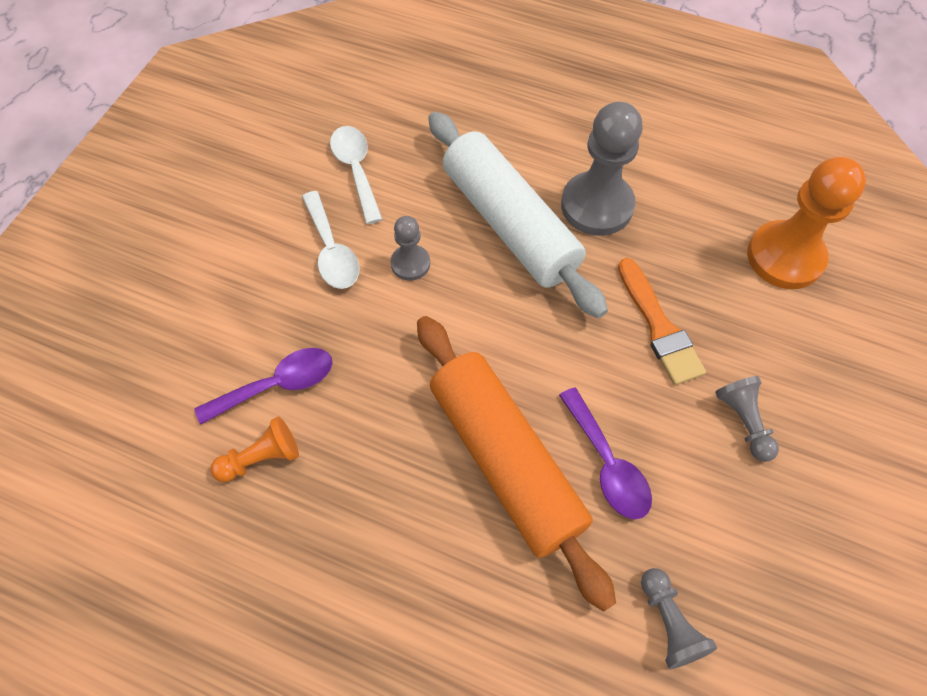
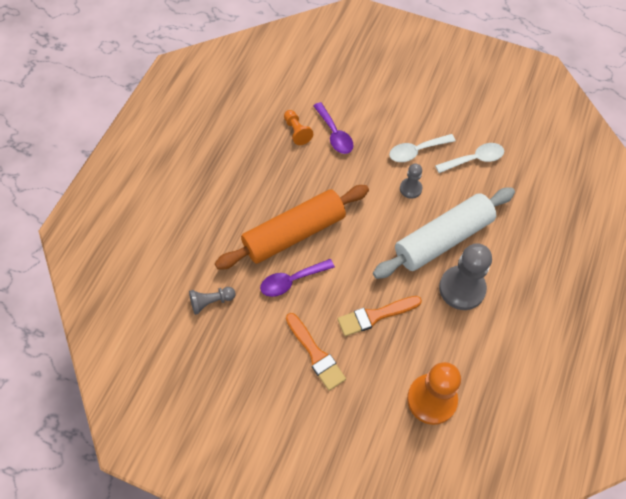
camera: 90 degrees right, 0 degrees up
(743, 421) = (315, 354): grey pawn -> orange brush

